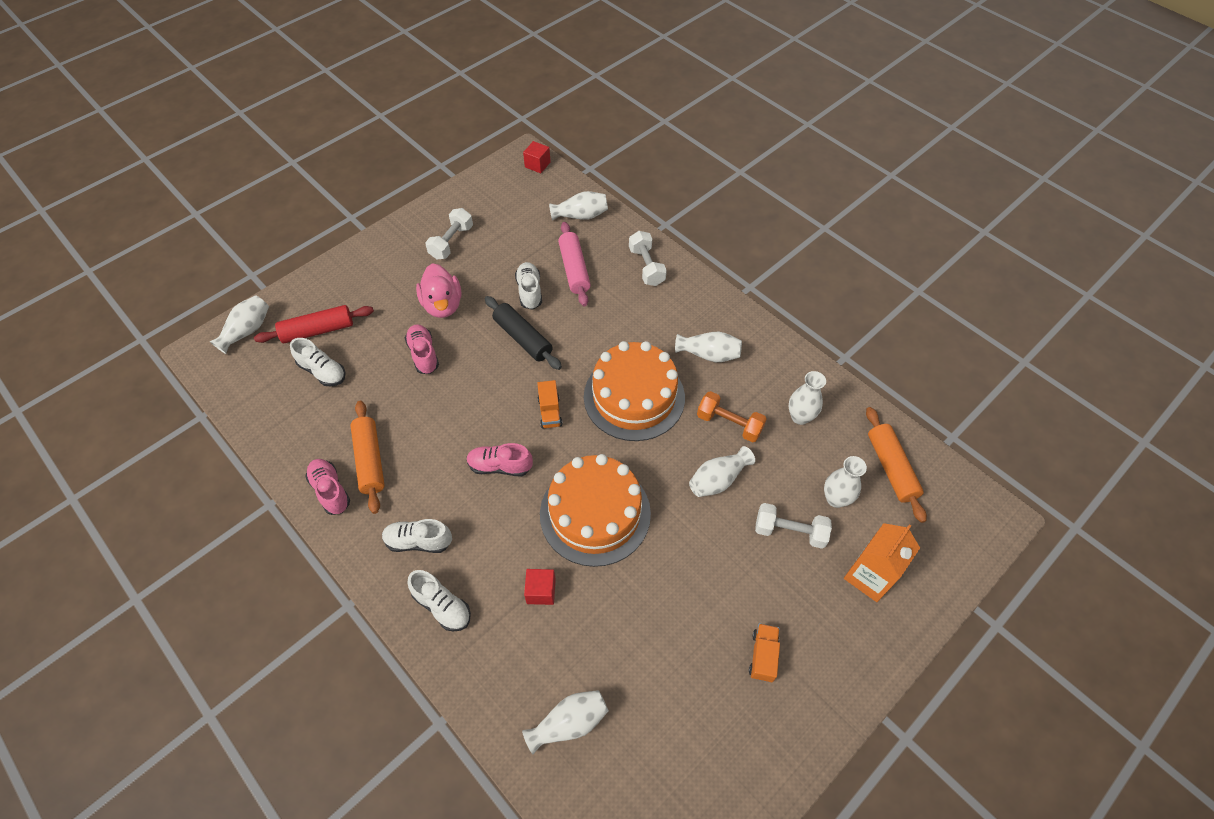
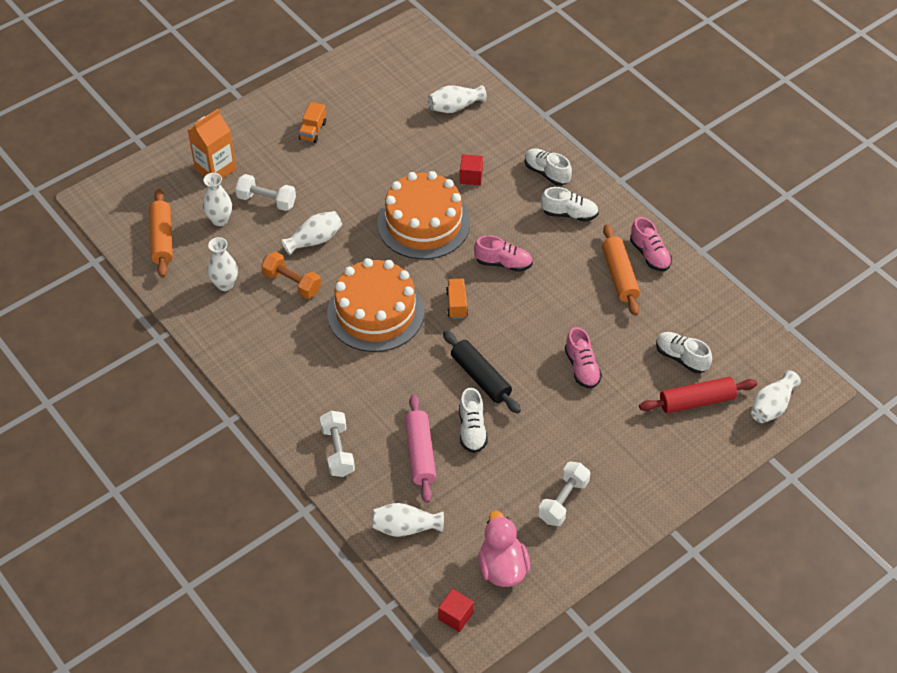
camera: 175 degrees left, 5 degrees down
(442, 305) = (567, 420): pink duck -> pink duck (502, 568)
(709, 354) = (293, 347): white vase -> none

